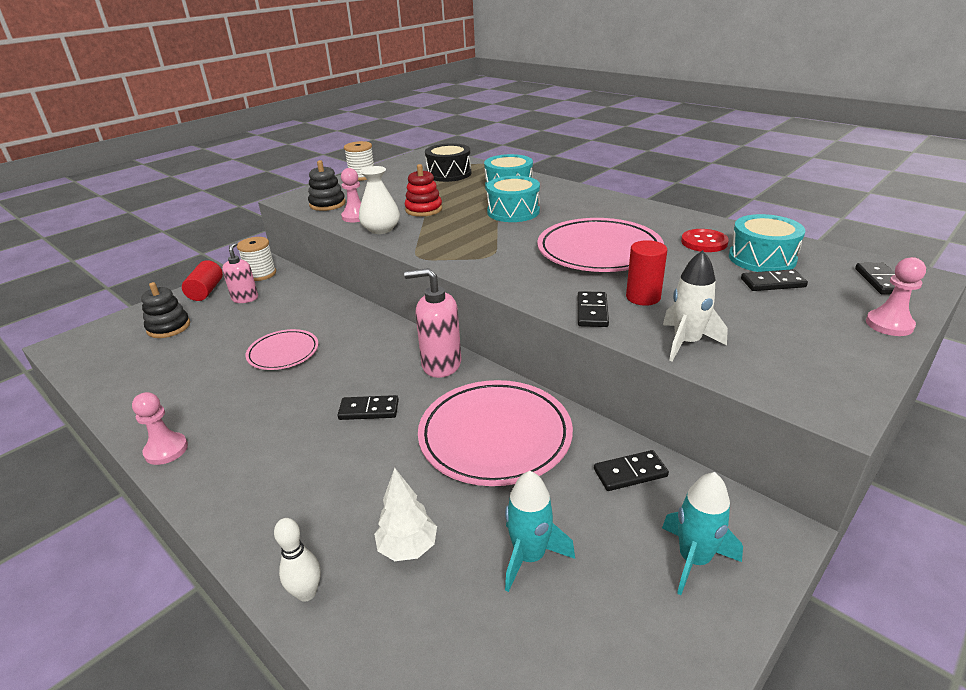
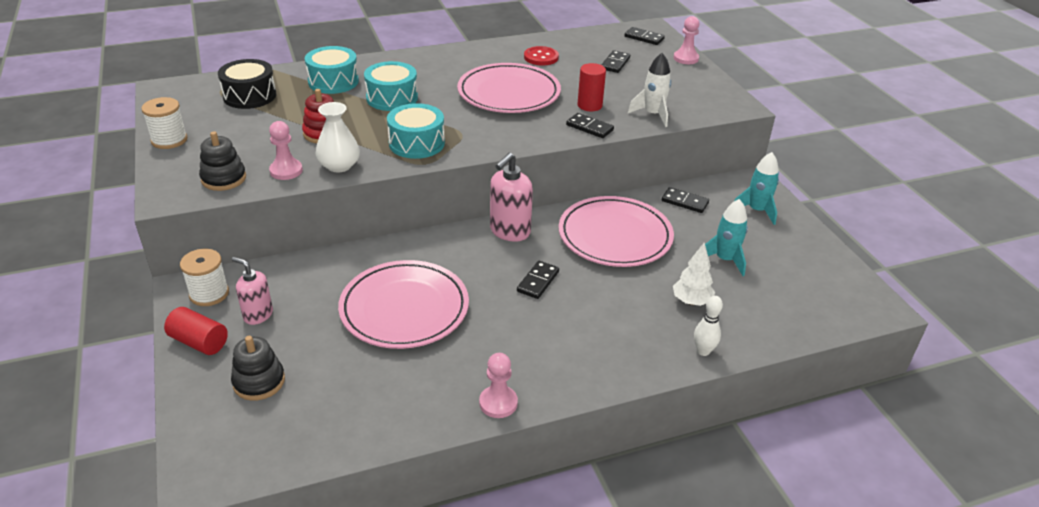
camera: 65 degrees left, 5 degrees up
(283, 353) = (404, 309): pink plate -> pink plate, size x1.76
(630, 473) = (684, 202): black domino -> black domino turned 75 degrees counterclockwise
(762, 258) = (583, 52): turquoise drum -> turquoise drum (416, 143)

